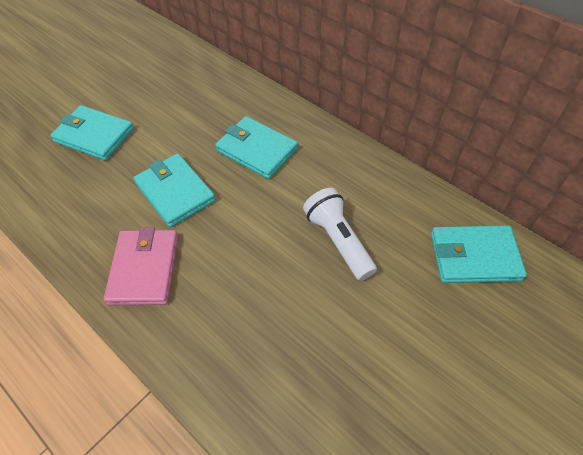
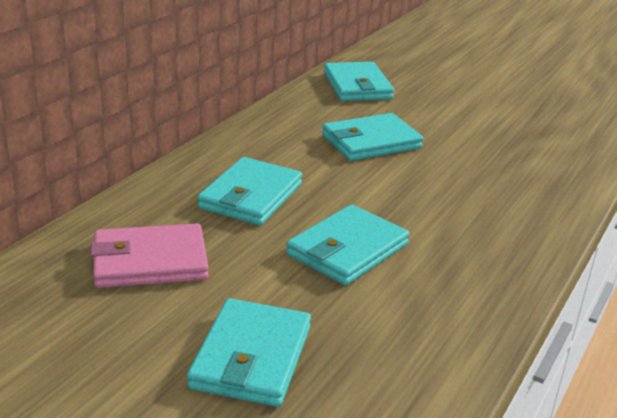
camera: 105 degrees left, 25 degrees down
(144, 269) = (475, 254): pink wallet -> pink wallet (150, 261)
(338, 240) = (371, 142): white flashlight -> turquoise wallet

